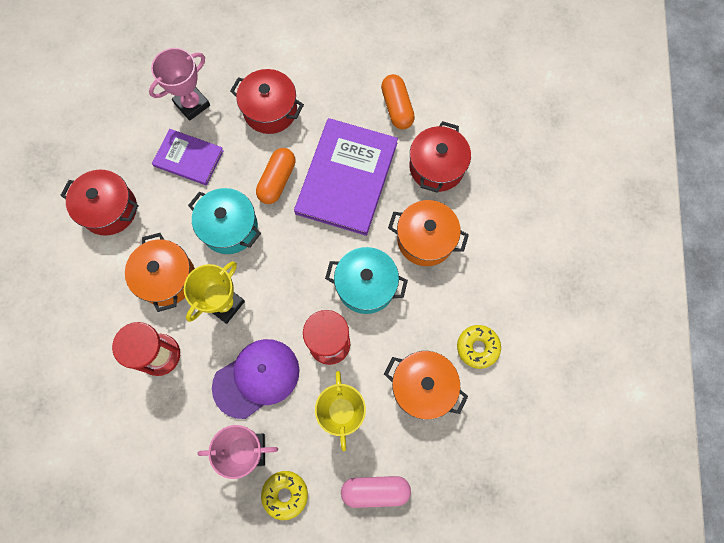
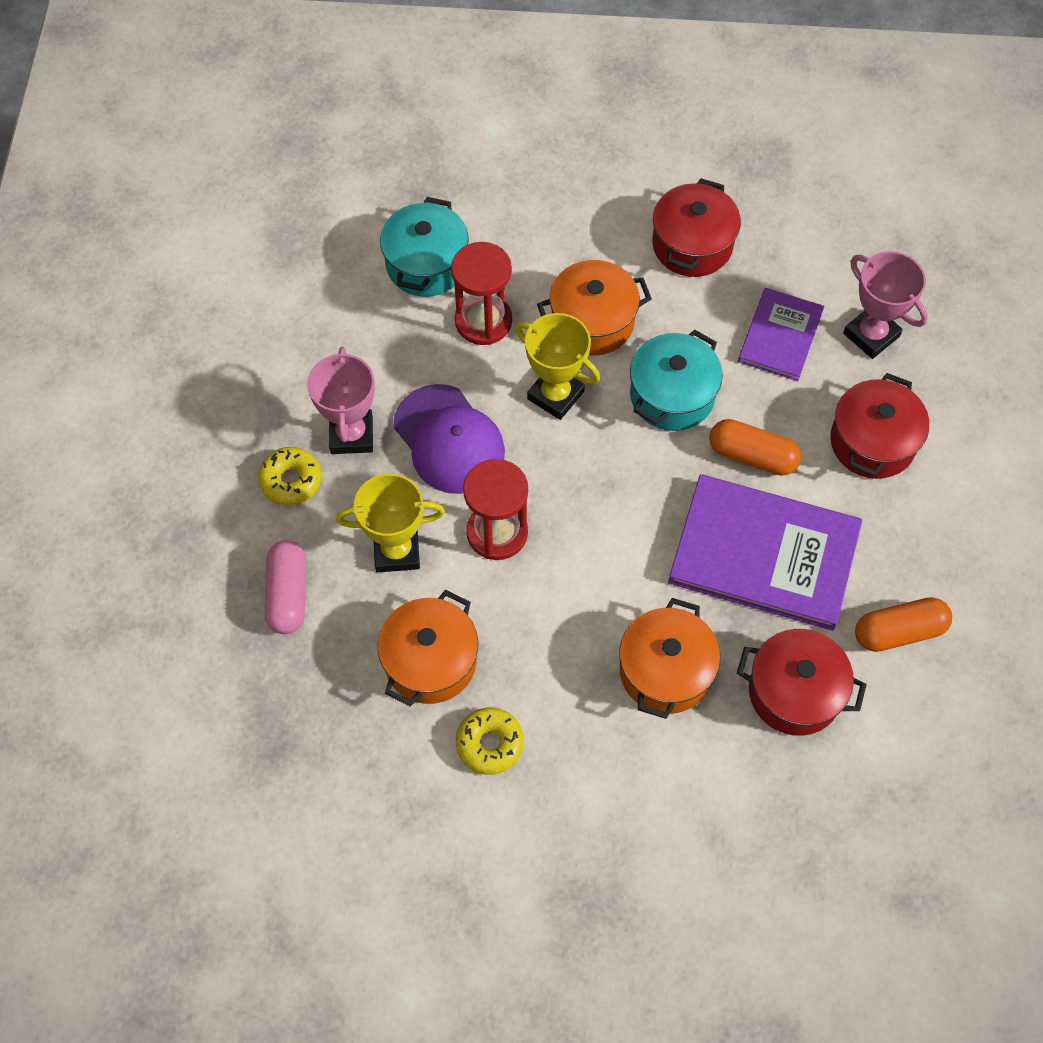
camera: 90 degrees right, 10 degrees down
(366, 285) = (587, 582): turquoise pot -> turquoise pot (426, 264)

